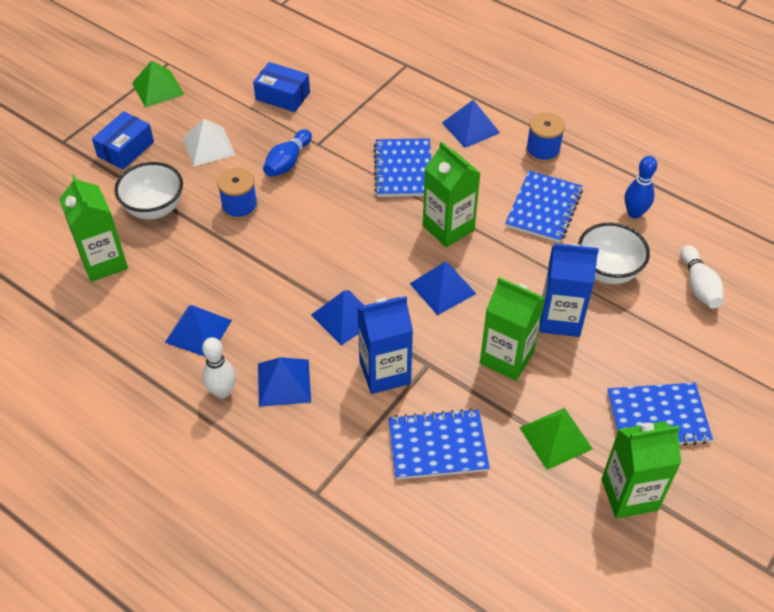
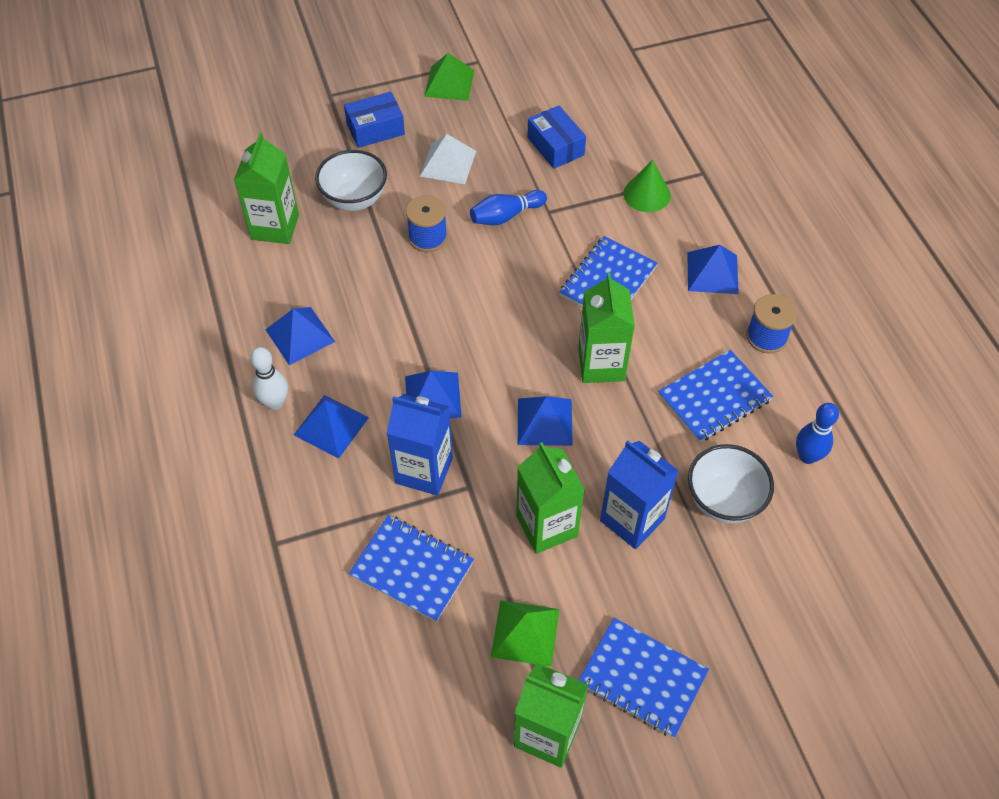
camera: 35 degrees right, 5 degrees up
(379, 97) = (647, 194): none -> green cone
(698, 286) = (808, 573): white bowling pin -> none

